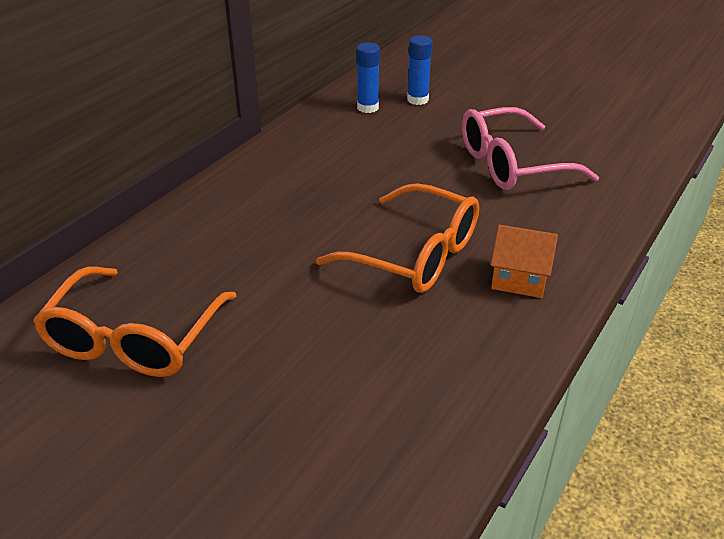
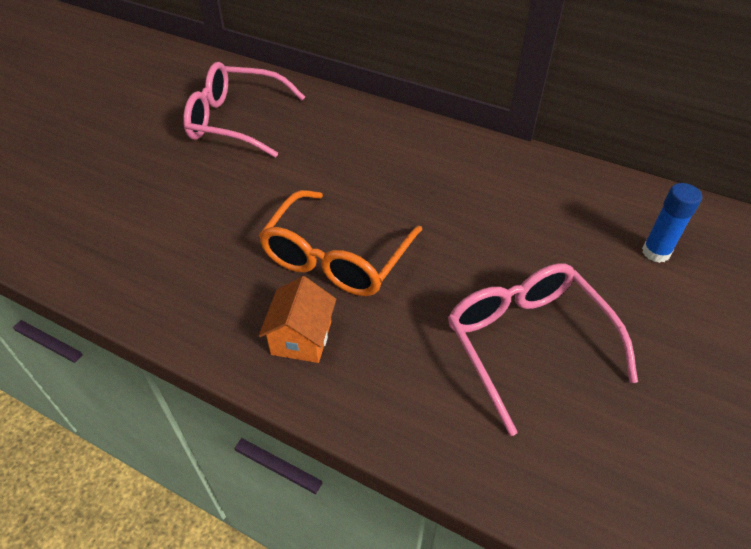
camera: 85 degrees right, 10 degrees up
(135, 338) = (237, 121): orange glasses -> pink glasses
(367, 108) = (613, 210): blue glue stick -> none

